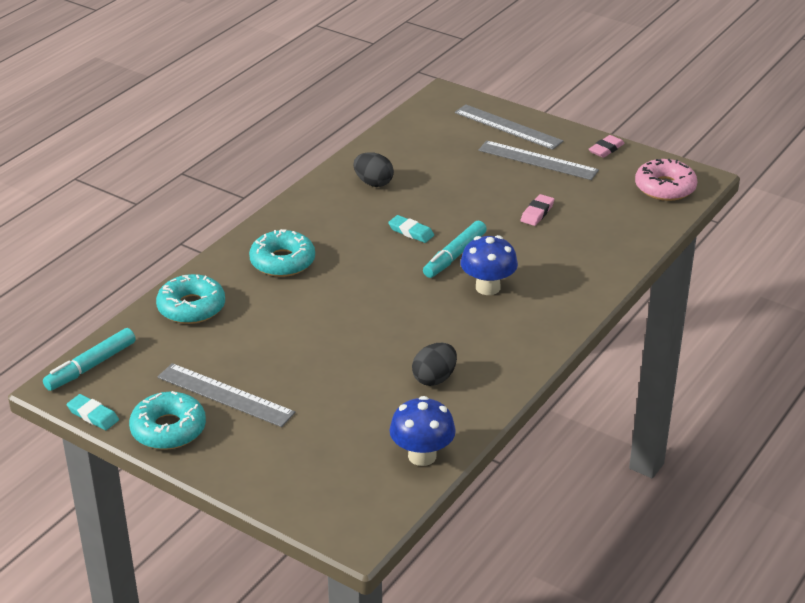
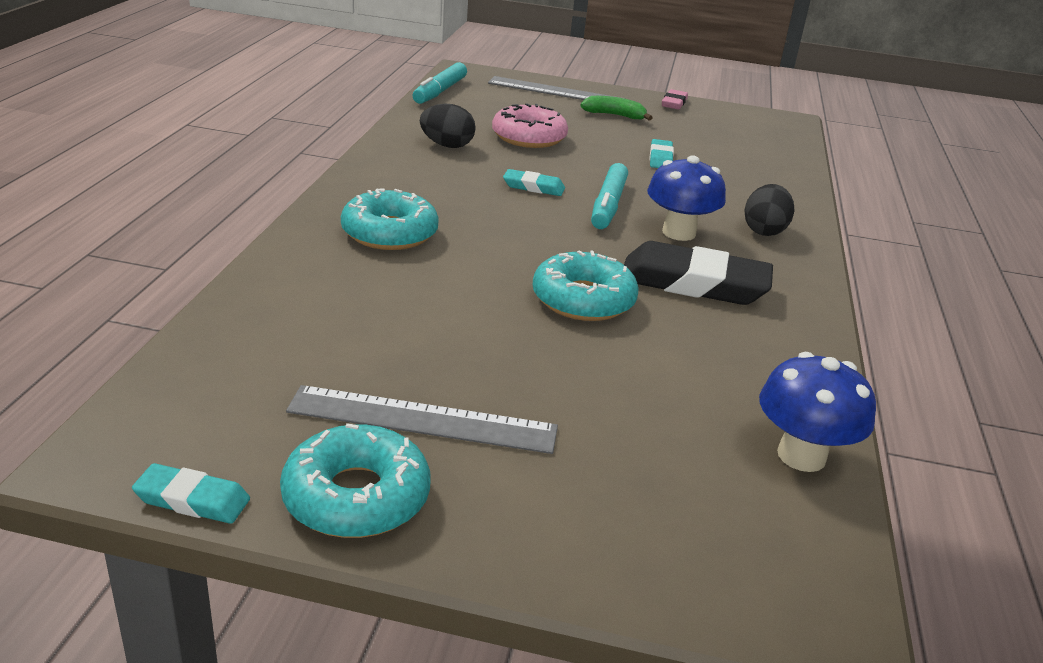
camera: 25 degrees left, 5 degrees down
(91, 366) = (149, 414): turquoise marker -> turquoise marker (439, 91)
(191, 307) = (287, 303): turquoise donut -> turquoise donut (583, 300)
(434, 378) = (715, 345): black egg -> black egg (764, 231)
(461, 331) = (693, 283): none -> black eraser
(537, 213) = (660, 158): pink eraser -> turquoise eraser
(538, 160) = (614, 115): grey ruler -> green banana
(665, 187) = (765, 128): pink donut -> pink donut (529, 137)

